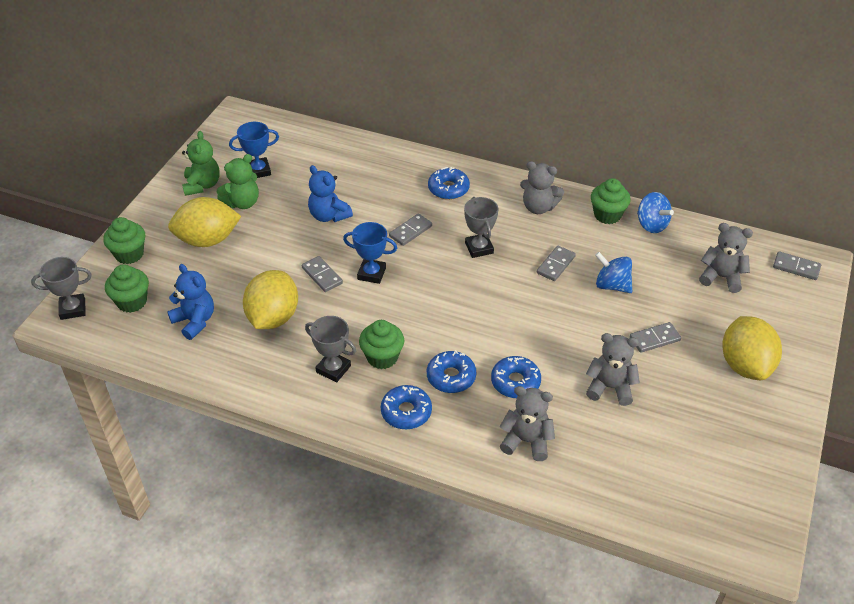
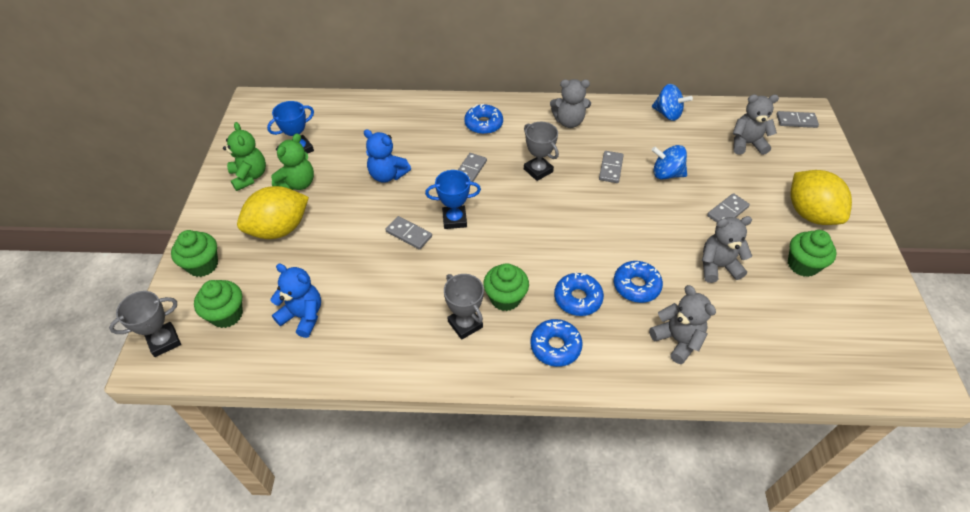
camera: 20 degrees left, 5 degrees up
(273, 317) = (381, 289): yellow lemon -> none
(333, 369) = (465, 324): grey trophy -> grey trophy turned 45 degrees clockwise
(526, 441) = (677, 340): grey teddy bear -> grey teddy bear turned 60 degrees clockwise
(607, 215) = (628, 114): green cupcake -> green cupcake (802, 265)

